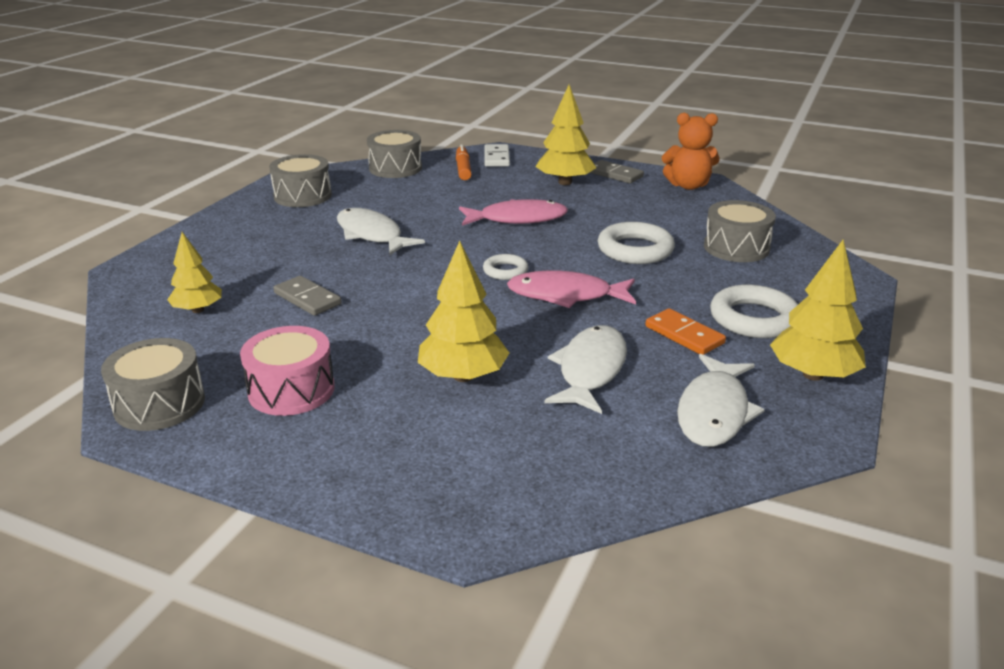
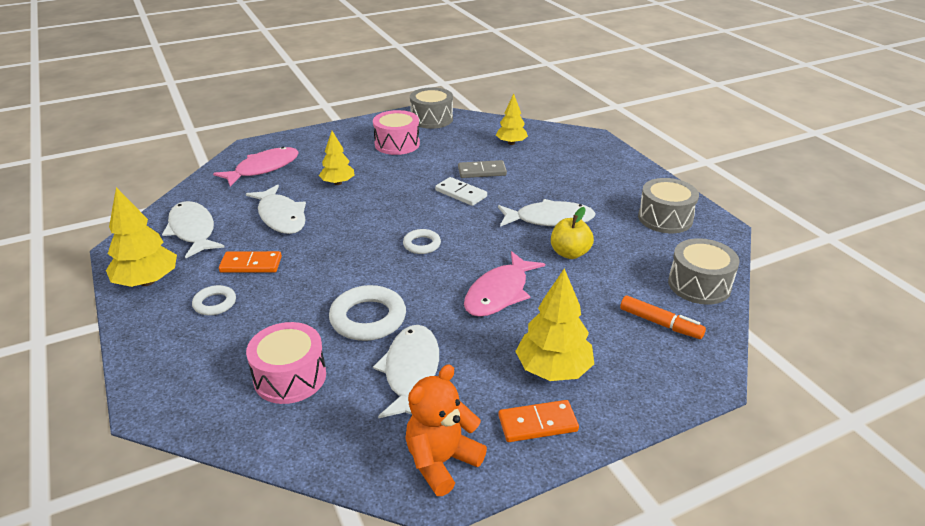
camera: 130 degrees right, 5 degrees up
(418, 213) = (570, 253): none -> yellow apple
(463, 376) = (338, 183): yellow tree -> yellow tree, size x0.65
(497, 158) = (677, 363): white domino -> white domino (461, 193)
(566, 295) = (357, 250): pink fish -> pink fish (263, 168)
(615, 174) = (537, 423): grey domino -> orange domino
(650, 216) = (411, 372): none -> white fish
(736, 248) = (290, 377): grey drum -> pink drum
(753, 319) = (215, 303): white ring -> white ring, size x0.57

